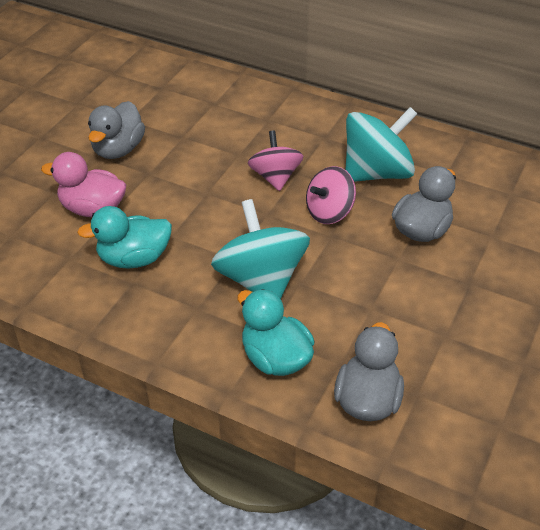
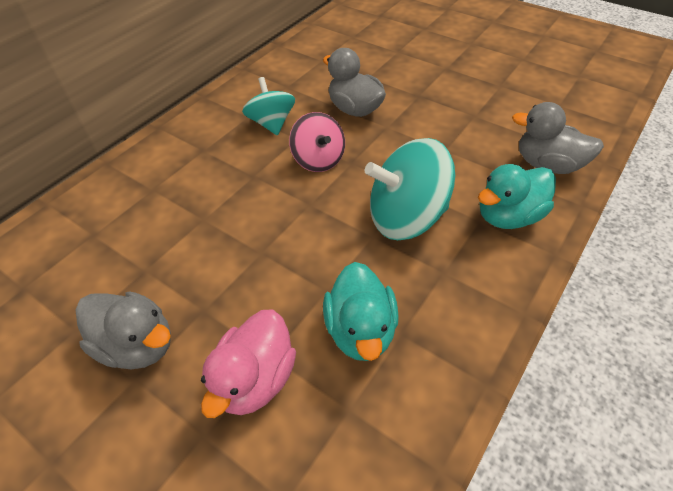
camera: 80 degrees left, 5 degrees up
(275, 177) = (253, 192): pink spinning top -> none
(376, 172) = (271, 123): turquoise spinning top -> turquoise spinning top, size x0.63

